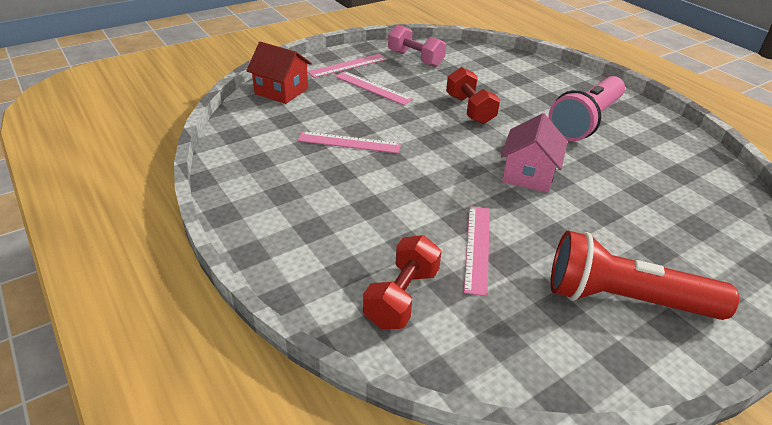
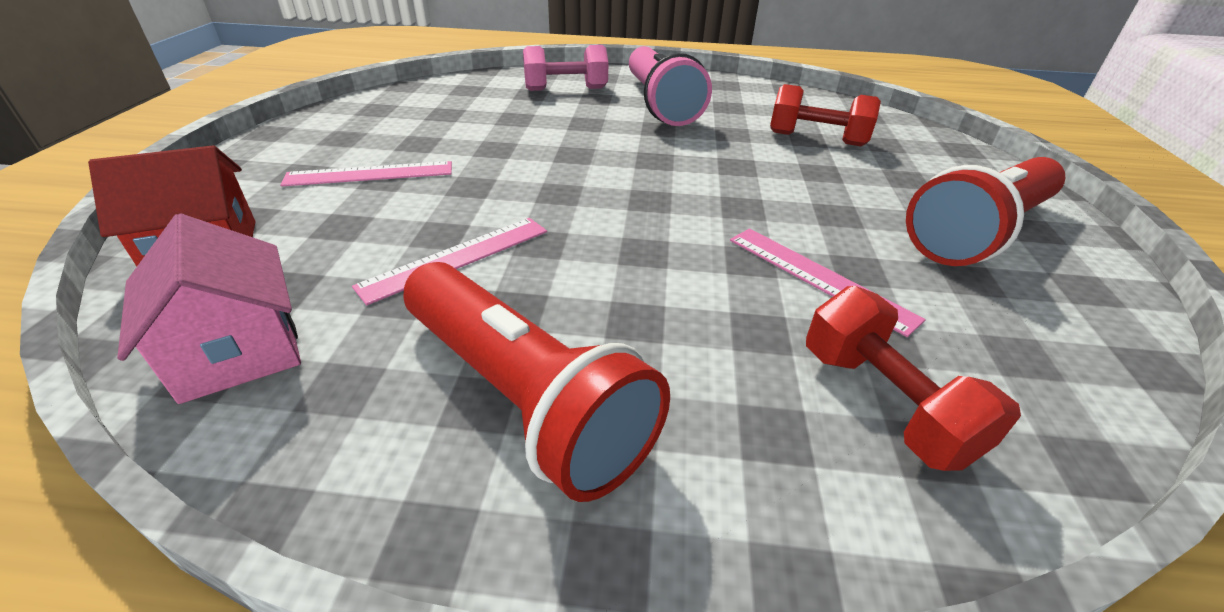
camera: 50 degrees left, 0 degrees up
(295, 200) = (523, 396): none -> red flashlight
(347, 65) = (278, 164): pink ruler -> none
(415, 59) = (373, 119): pink dumbbell -> pink dumbbell (566, 89)
(470, 109) = (538, 142): red dumbbell -> red dumbbell (816, 139)
(528, 174) = (710, 174): pink house -> pink house (238, 350)

